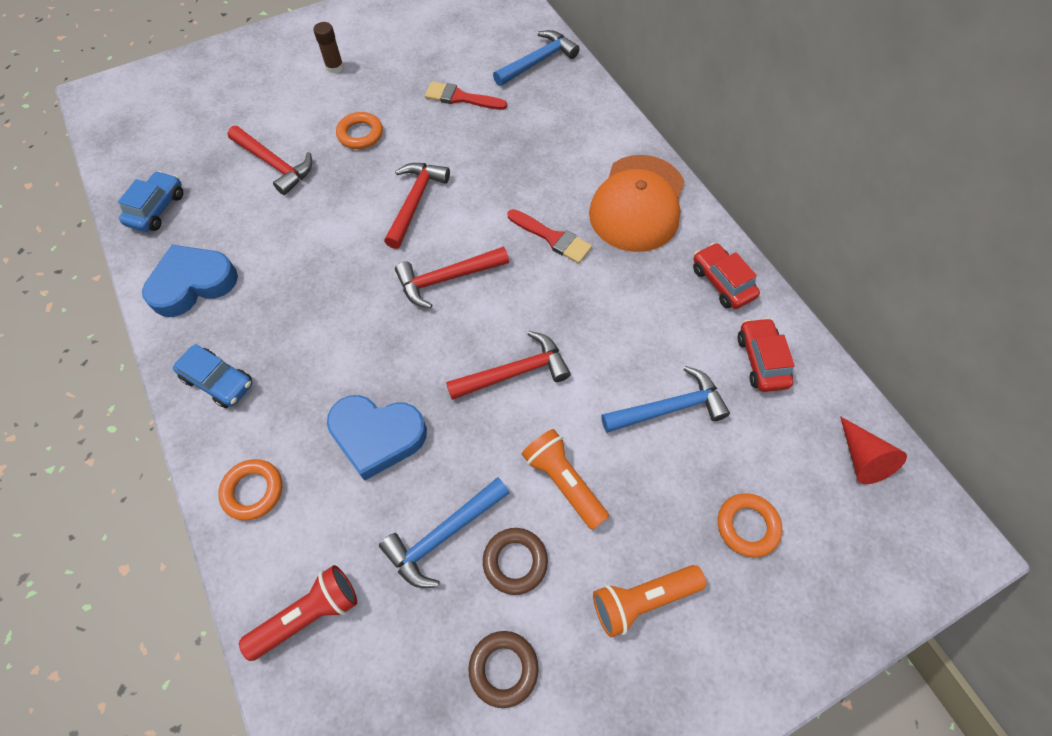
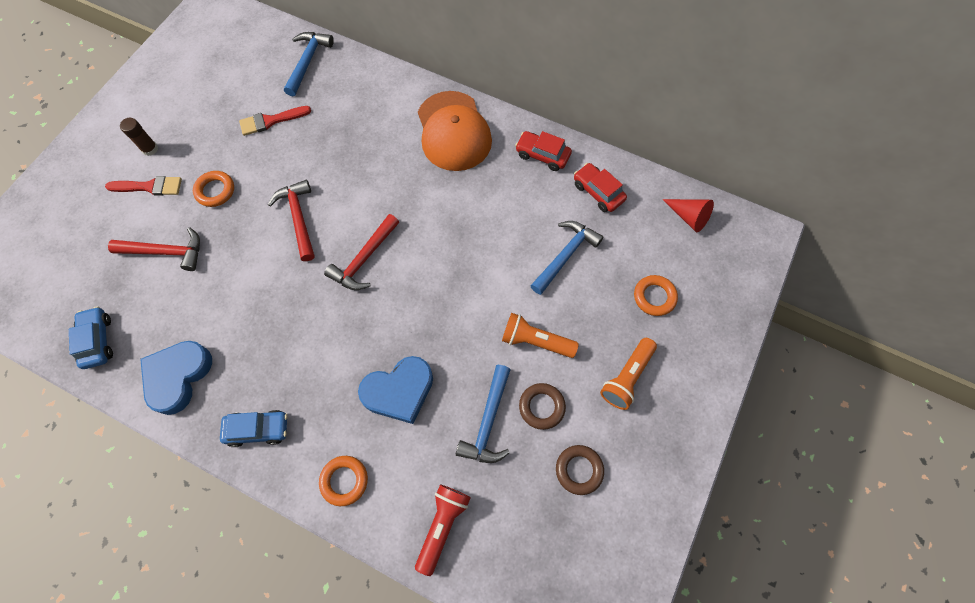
camera: 35 degrees left, 5 degrees up
(514, 372) = (456, 293): red hammer -> none
(552, 238) = (414, 188): red brush -> red brush (149, 187)

